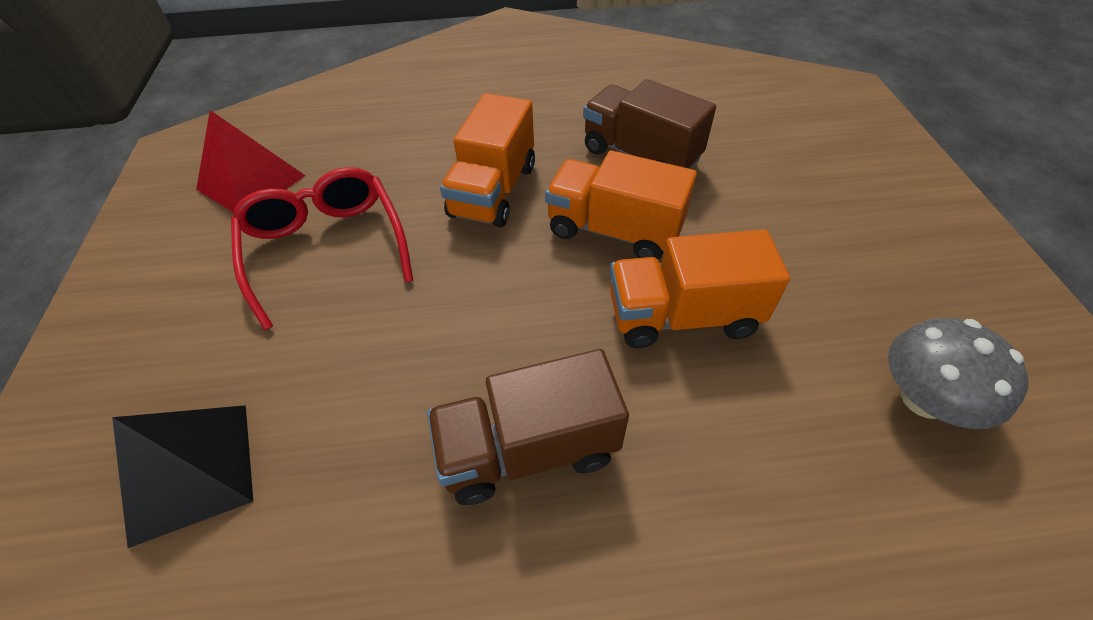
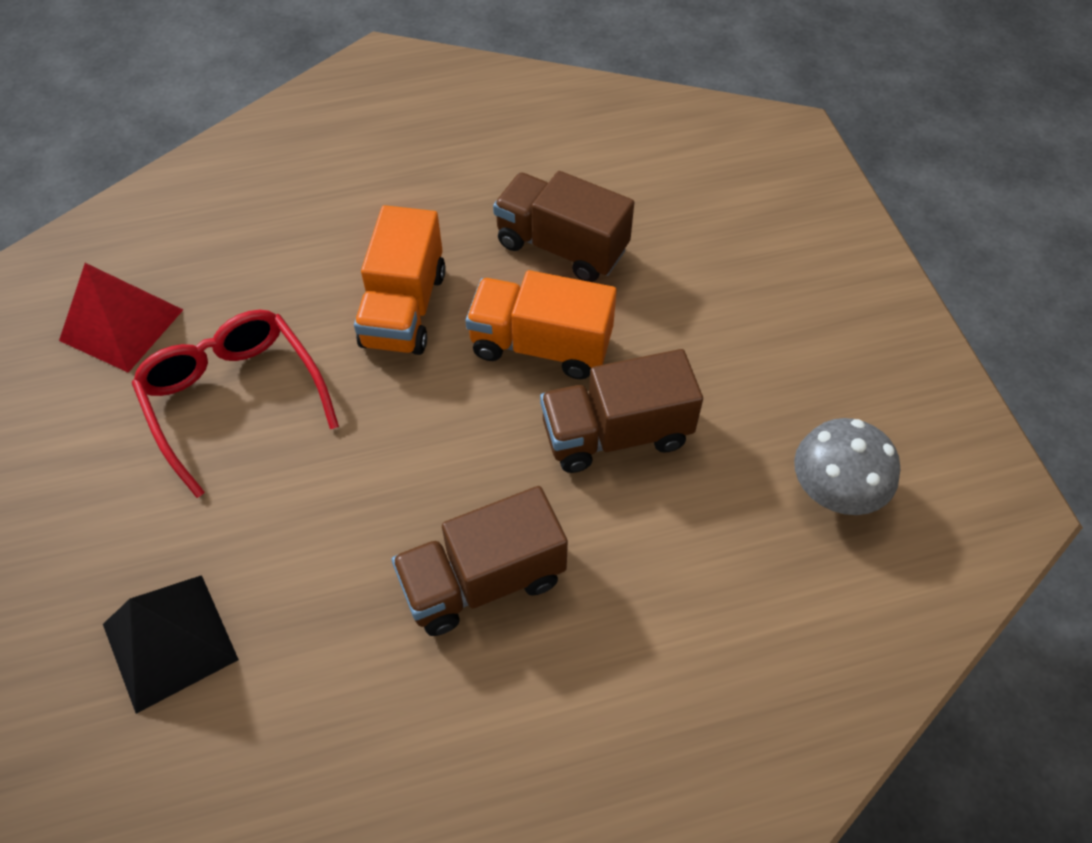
camera: 10 degrees left, 5 degrees up
(682, 316) = (616, 434): orange truck -> brown truck

